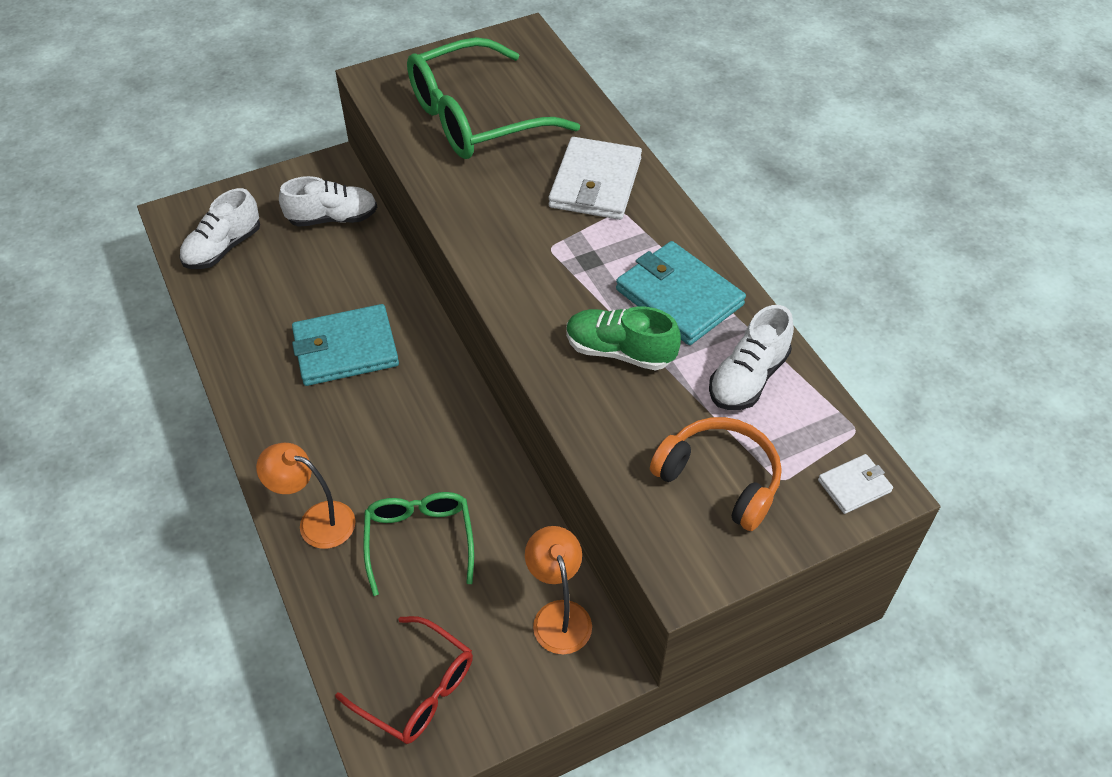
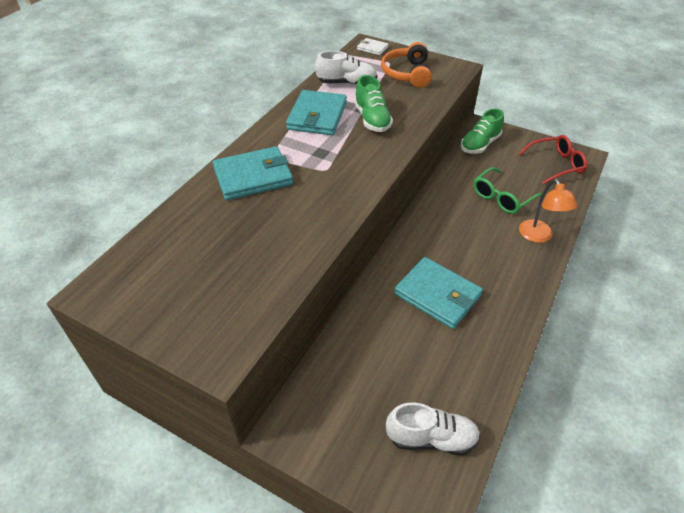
camera: 125 degrees left, 5 degrees down
(333, 218) = (339, 385): white shoe -> none
(416, 689) = (555, 164): red glasses -> red glasses turned 75 degrees clockwise
(477, 117) = (227, 262): green glasses -> none
(558, 615) = (480, 144): orange lamp -> green shoe
(595, 183) = (253, 176): white wallet -> turquoise wallet

